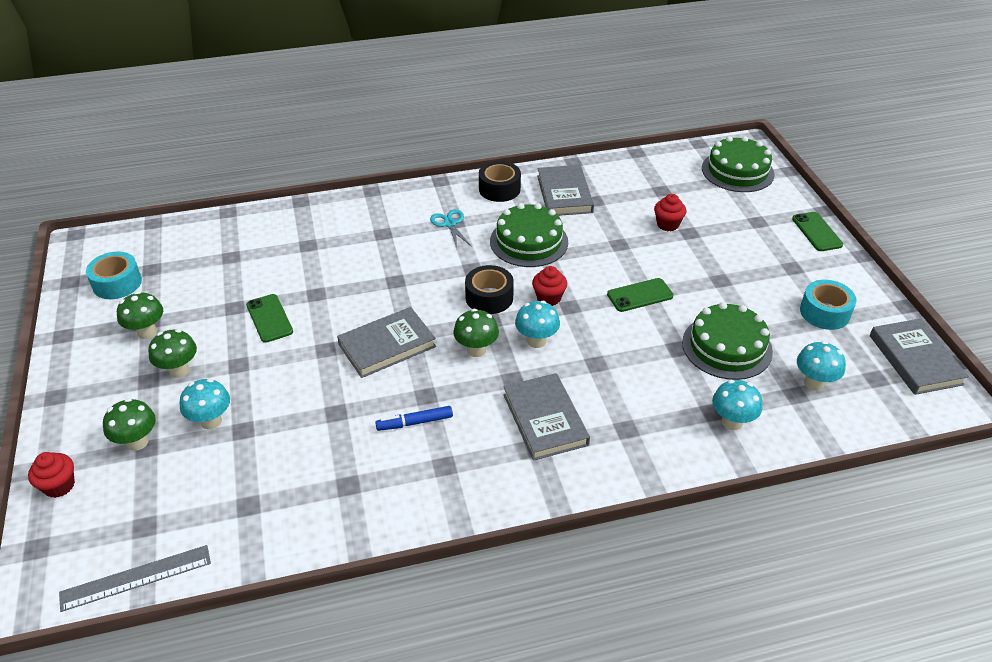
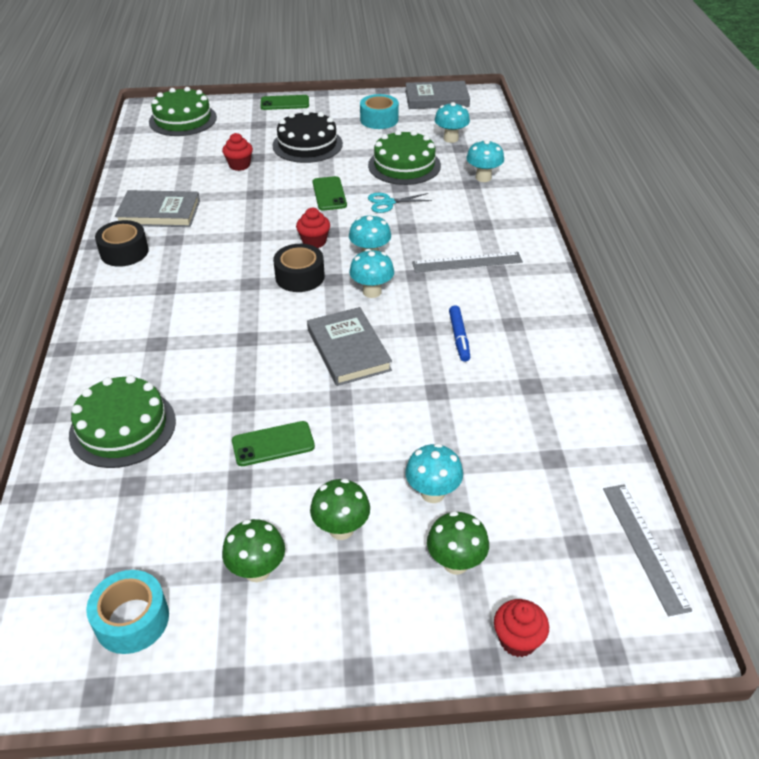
camera: 80 degrees left, 0 degrees up
(450, 224) = (167, 291): turquoise scissors -> turquoise scissors (388, 203)
(476, 350) = (372, 292): green mushroom -> turquoise mushroom
(529, 241) = (224, 243): green cake -> green cake (123, 427)
(545, 419) = (467, 262): grey book -> grey ruler
(733, 264) = (307, 144): none -> black cake

